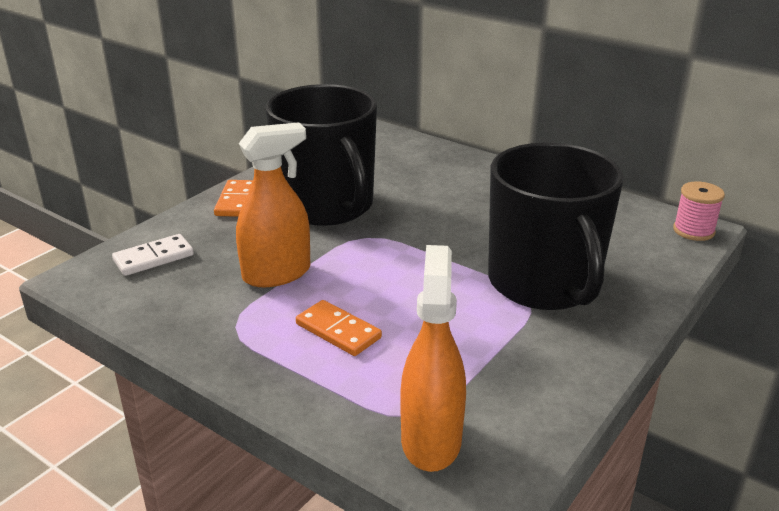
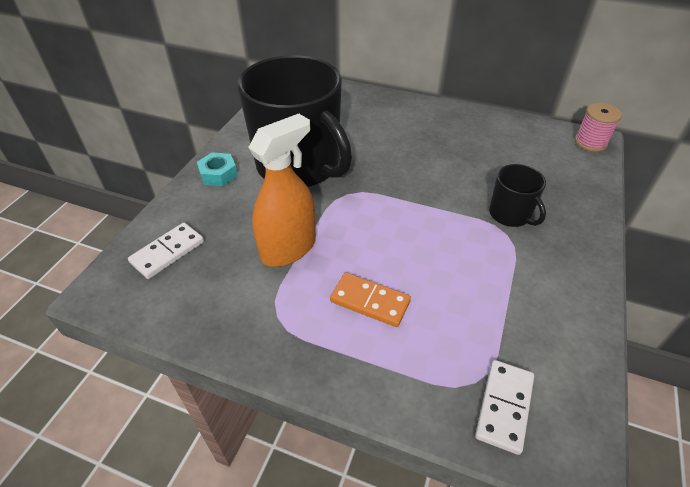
camera: 15 degrees left, 15 degrees up
(237, 201) = (218, 174): orange domino -> turquoise nut
(431, 440) = (504, 406): orange spray bottle -> white domino
(544, 283) = (510, 214): black mug -> black mug, size x0.44

